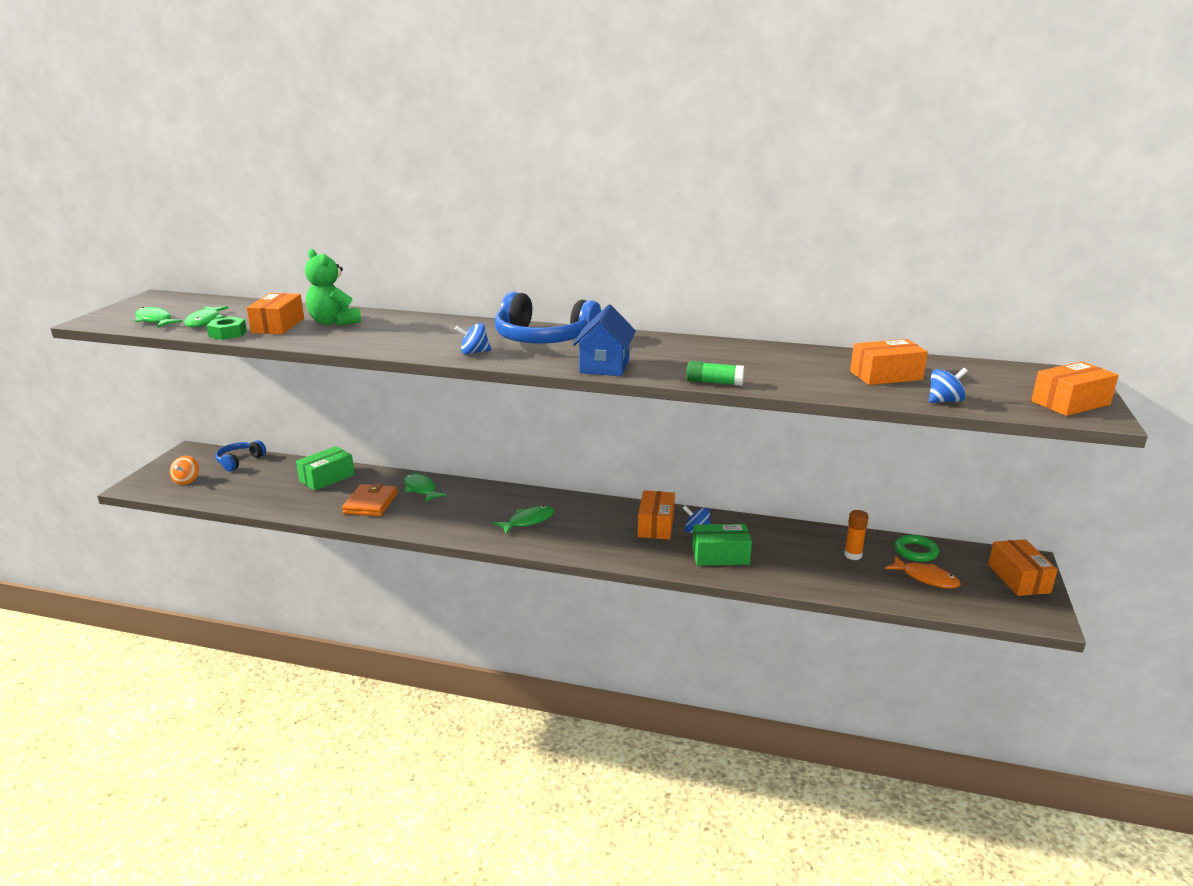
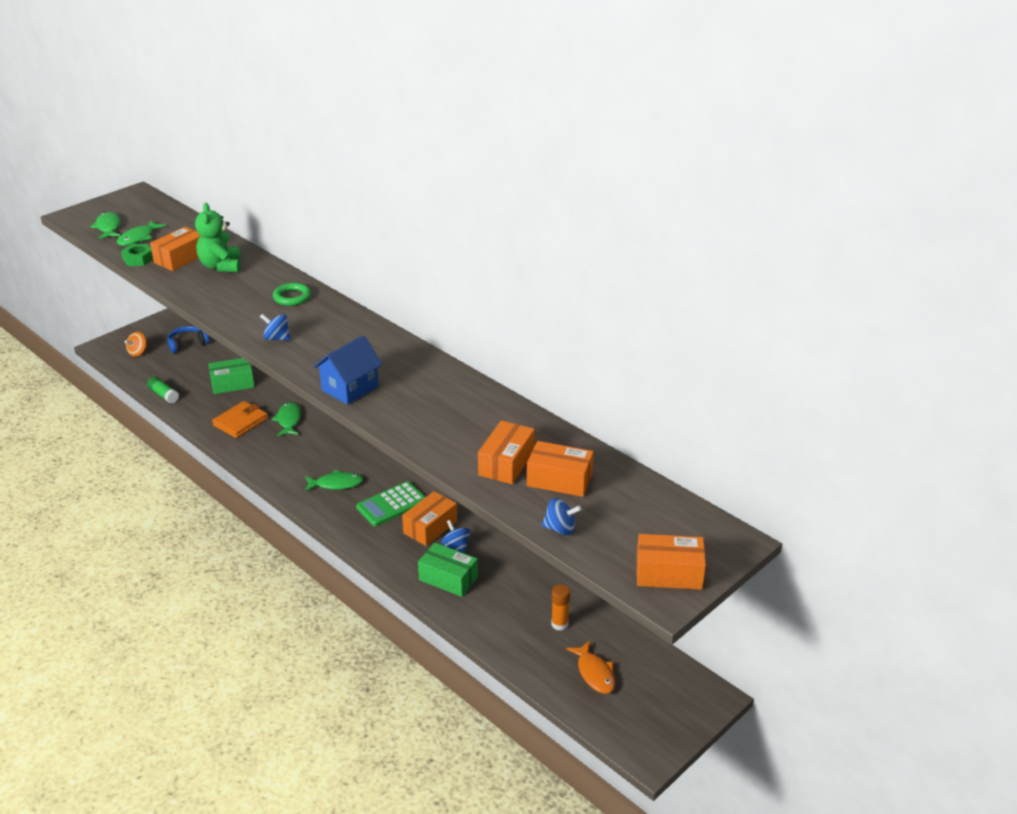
camera: 30 degrees right, 10 degrees up
(543, 339) = (346, 338): blue headphones -> none
(600, 520) = (391, 504): none -> green calculator
(714, 382) = (406, 438): green glue stick -> green glue stick (163, 395)
(916, 551) = (621, 644): green ring -> green ring (292, 297)
(1018, 578) = (679, 710): orange box -> orange box (506, 463)

